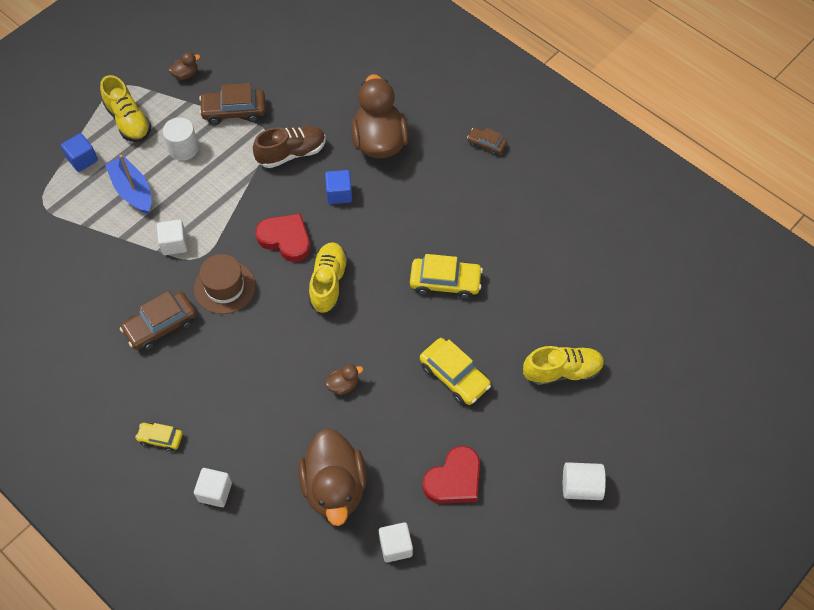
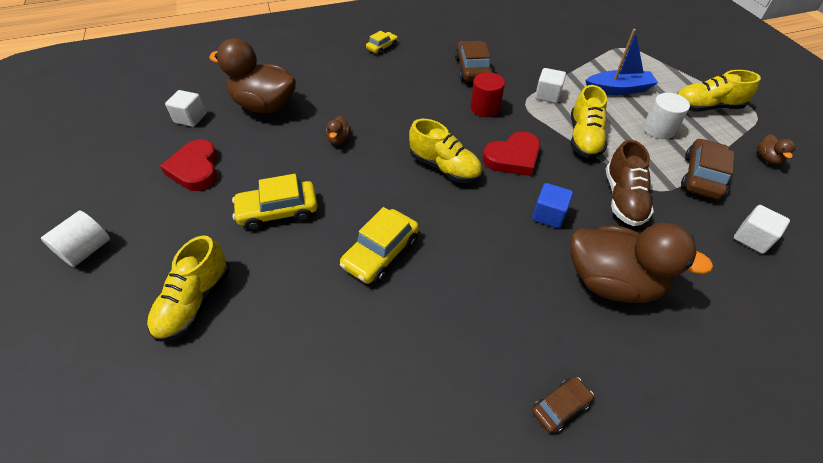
camera: 120 degrees right, 10 degrees down
(82, 159) = (666, 74): blue cube -> none
(215, 492) = (322, 57): white cube -> white cube (752, 238)
(224, 287) = (485, 108): brown hat -> red cylinder
(228, 197) = (584, 138): none -> yellow shoe

